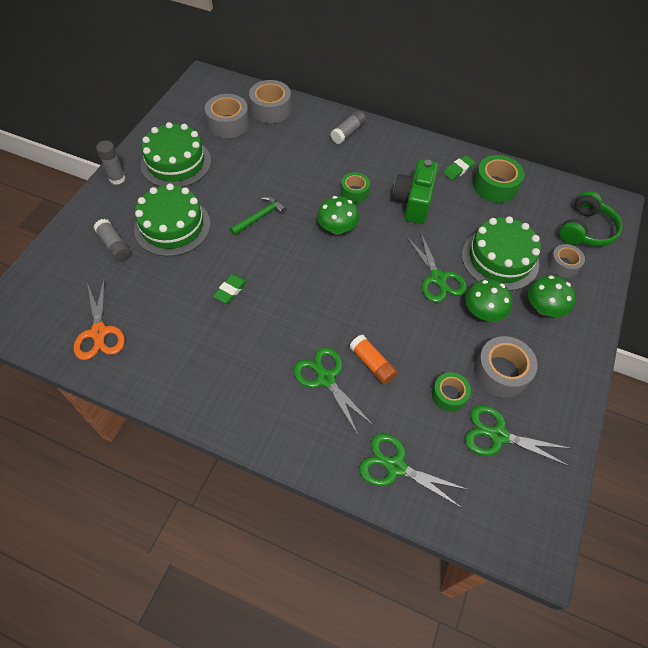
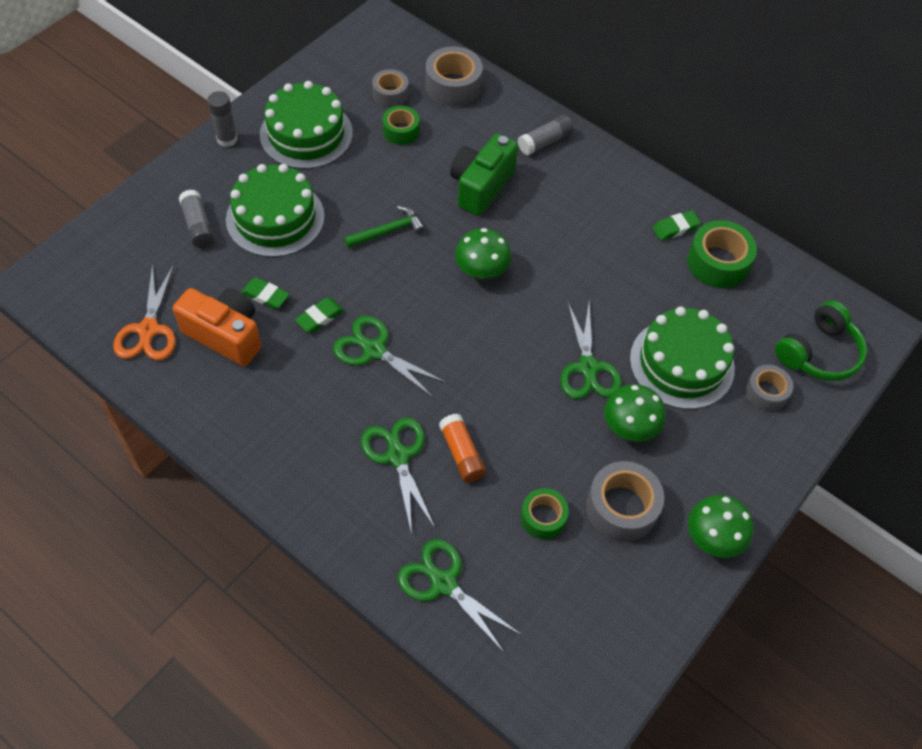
camera: 15 degrees right, 0 degrees up
(162, 321) = (225, 335): none -> orange camera
(183, 284) = (265, 296): none -> green eraser
(228, 123) = (390, 94): grey tape -> grey tape, size x0.63
(354, 192) = (522, 226): green tape -> green tape (401, 131)
(413, 202) = (596, 258): green camera -> green camera (481, 186)
(498, 435) = (585, 583): green scissors -> green scissors (374, 350)
(544, 308) = (713, 442): green mushroom -> green mushroom (713, 537)

